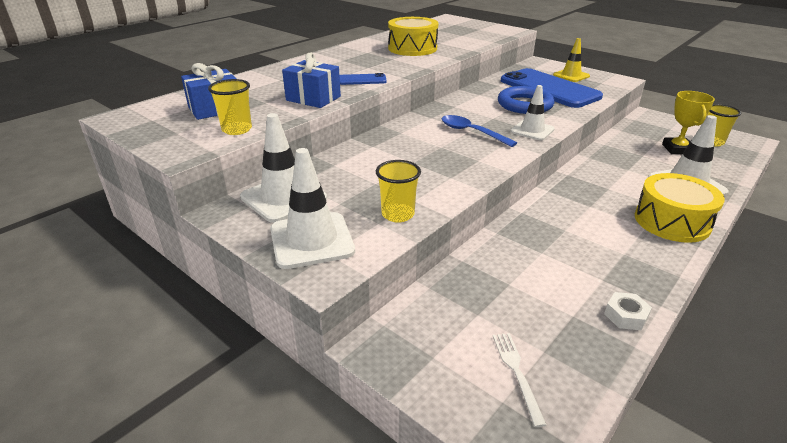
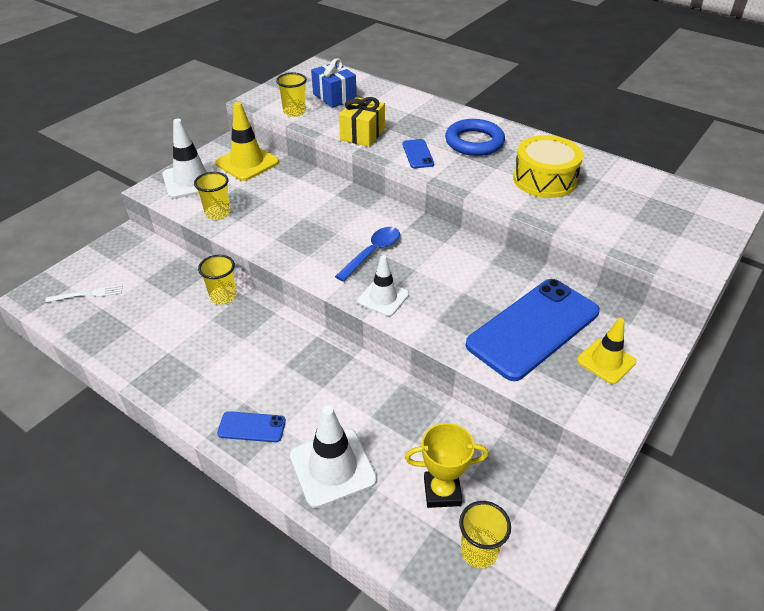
camera: 85 degrees right, 10 degrees up
(284, 198) = (247, 163): white traffic cone -> yellow traffic cone
(313, 98) = (362, 134): blue gift -> yellow gift
(503, 245) = (223, 296): none -> yellow cup
(525, 105) = (463, 299): blue ring -> blue ring (474, 142)
(626, 316) = (123, 357): white nut -> none
(672, 221) = (252, 427): yellow drum -> blue phone

